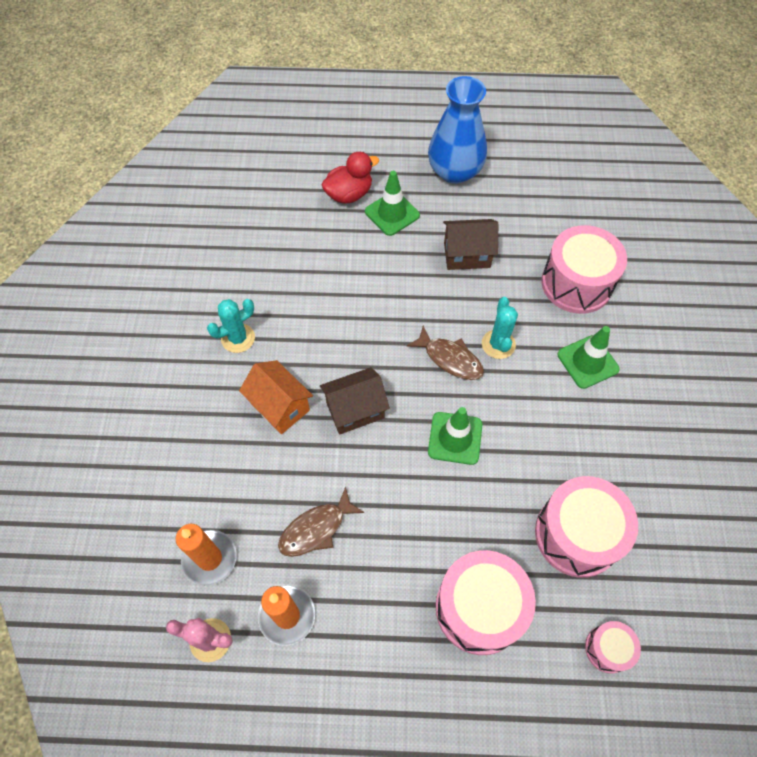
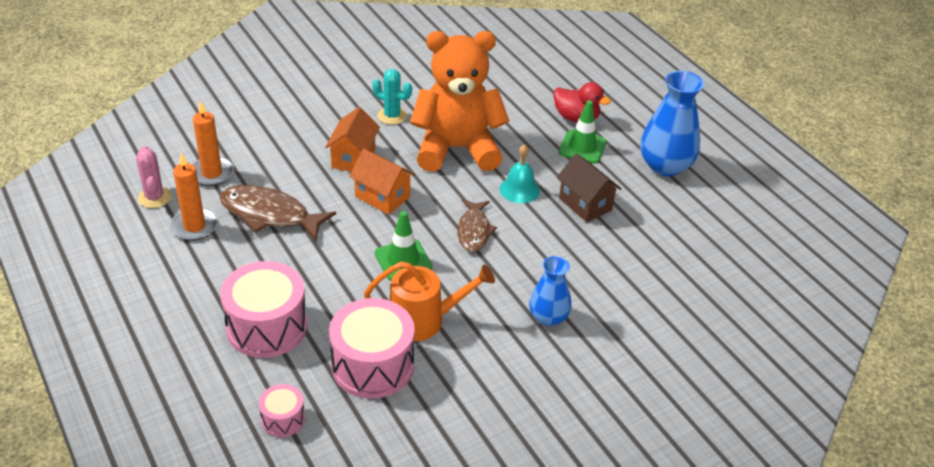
camera: 55 degrees right, 20 degrees down
(316, 529) = (270, 215): brown fish -> brown fish, size x1.53
(327, 310) = (457, 149): none -> orange teddy bear
(355, 410) = (382, 197): brown house -> orange house
(417, 292) = (519, 189): none -> turquoise bell
(498, 344) = (514, 254): turquoise cactus -> none
(542, 461) = (424, 320): none -> orange watering can
(576, 283) = (625, 282): pink drum -> none
(587, 362) = (548, 317): green traffic cone -> blue vase

